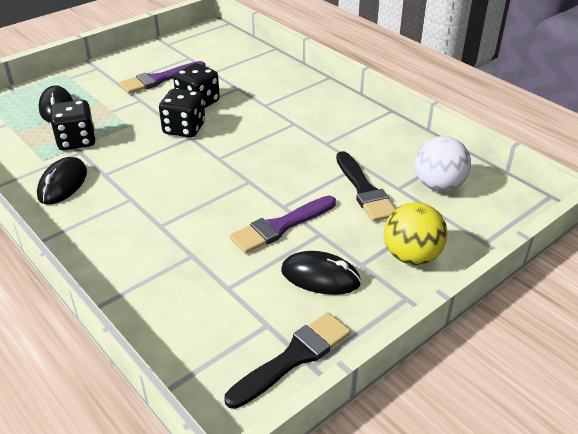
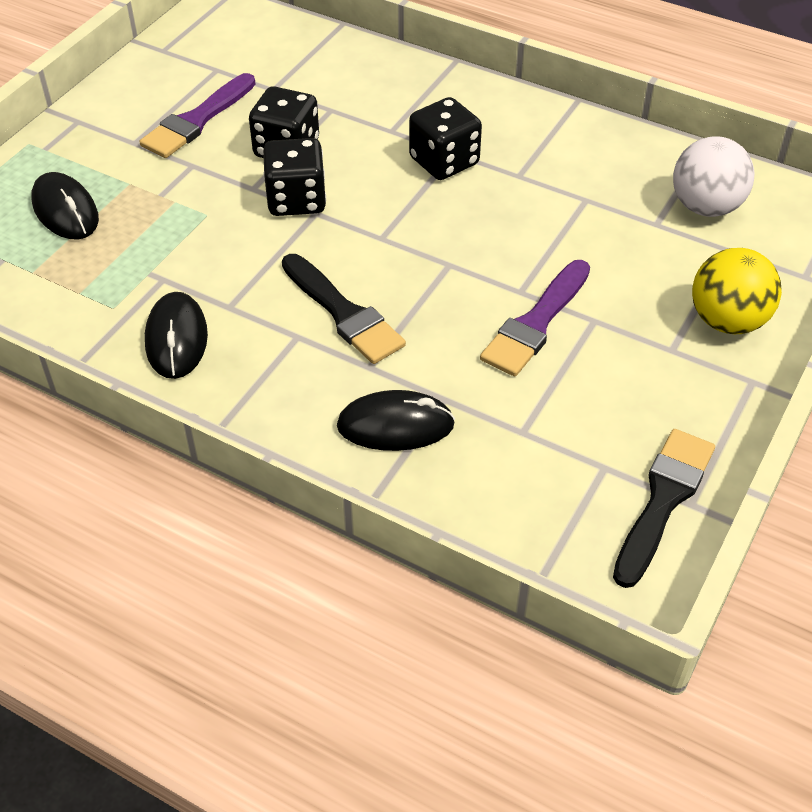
camera: 20 degrees left, 10 degrees up
(77, 141) = (143, 261): black dice -> black dice (444, 161)
(320, 277) = (631, 382): black mouse -> black mouse (395, 425)
(364, 190) = (614, 238): black brush -> black brush (343, 313)

